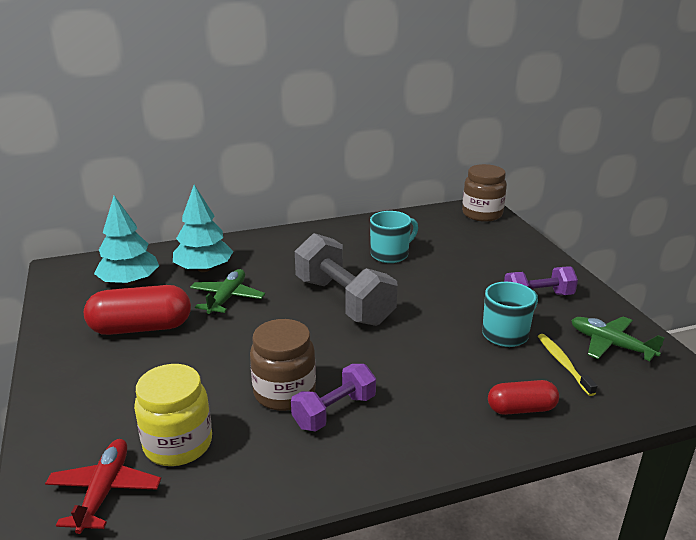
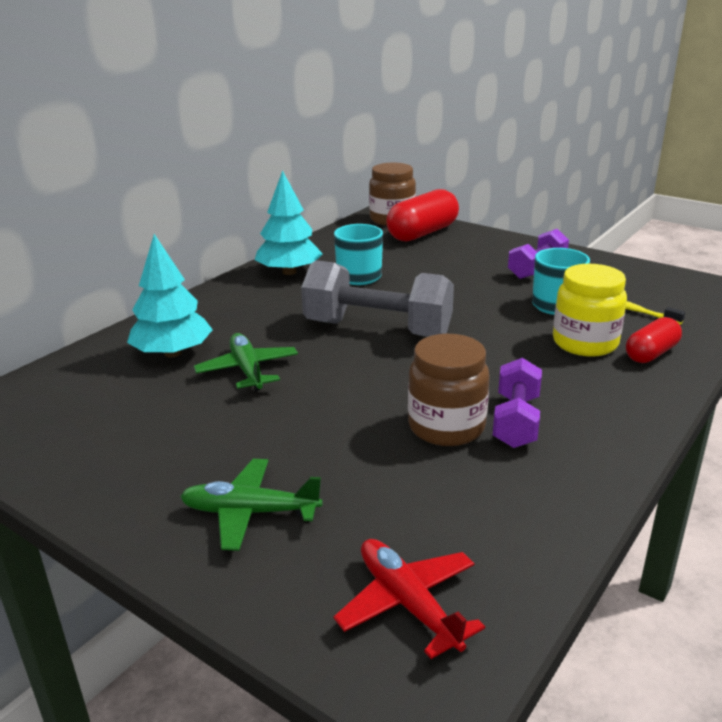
camera: 35 degrees left, 0 degrees up
(130, 282) = (93, 398): turquoise tree -> turquoise tree (289, 272)
(141, 328) = (188, 436): red capsule -> red capsule (422, 233)
(178, 444) = (415, 520): yellow jar -> yellow jar (585, 343)
(610, 344) = (639, 284): green plane -> green plane (250, 512)

